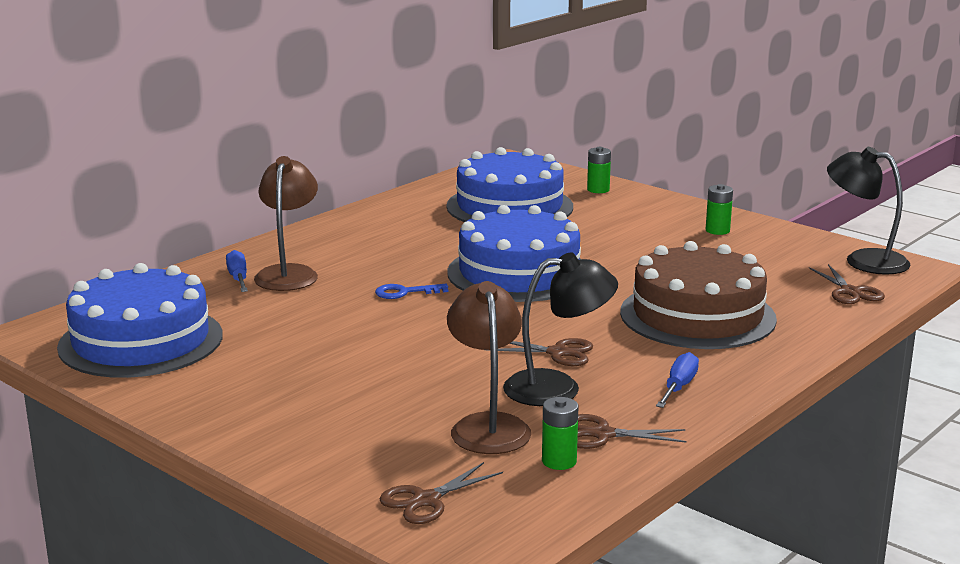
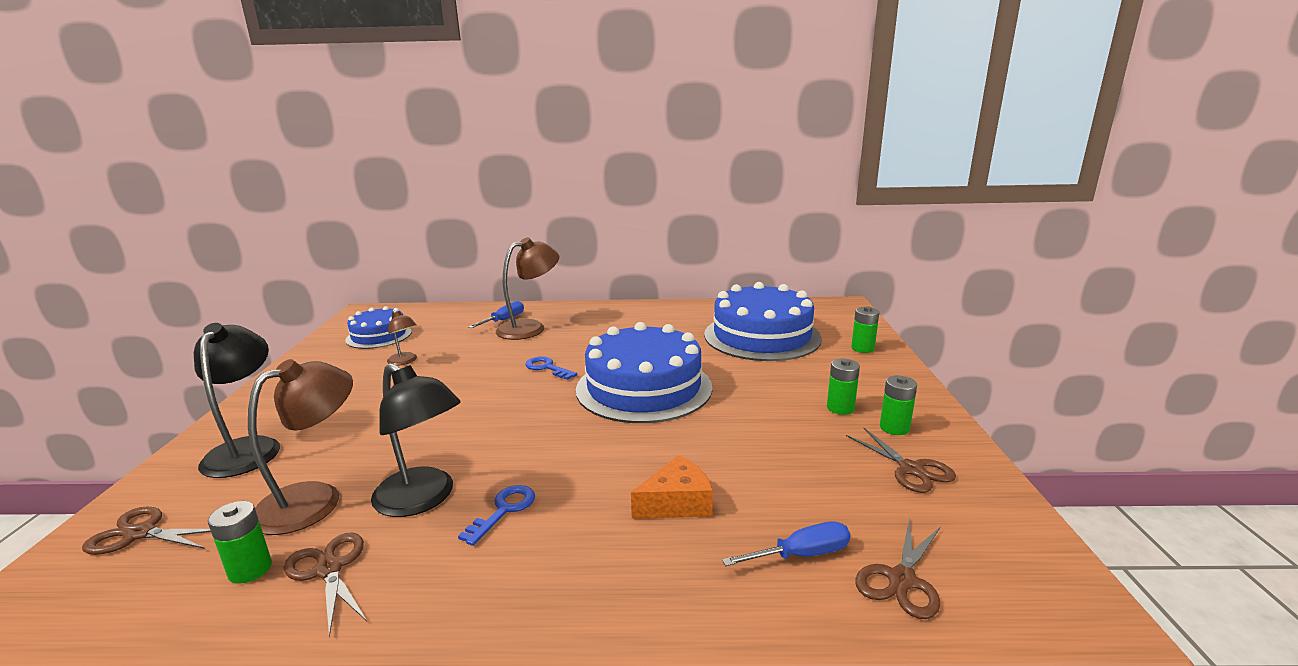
camera: 50 degrees right, 0 degrees up
(141, 341) = (379, 336): blue cake -> blue cake, size x0.56
(253, 343) = (405, 361): none -> brown lamp
(558, 353) = (501, 468): brown scissors -> brown scissors (911, 469)
(619, 365) = (504, 510): none -> blue key
(667, 232) = (840, 408): none -> green battery
(678, 387) = (483, 568): blue screwdriver -> blue screwdriver (801, 555)
(697, 315) = (677, 503): brown cake -> orange cheese
(864, 260) = (1009, 549): black lamp -> black lamp (247, 448)

